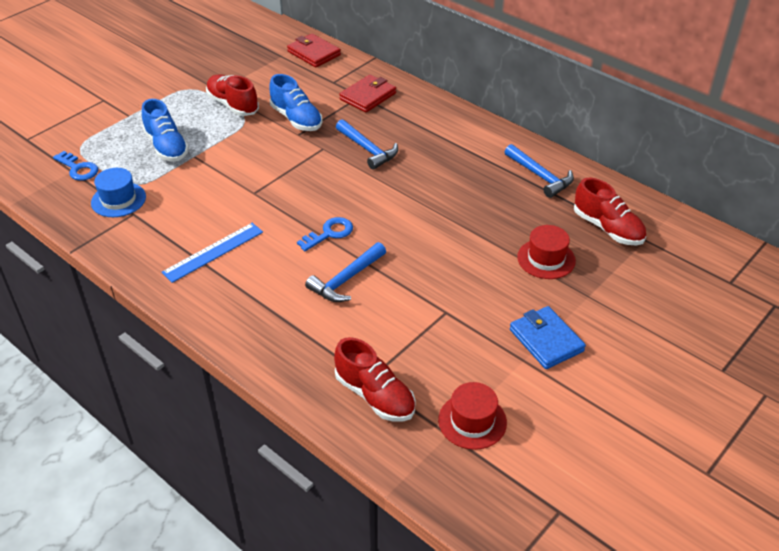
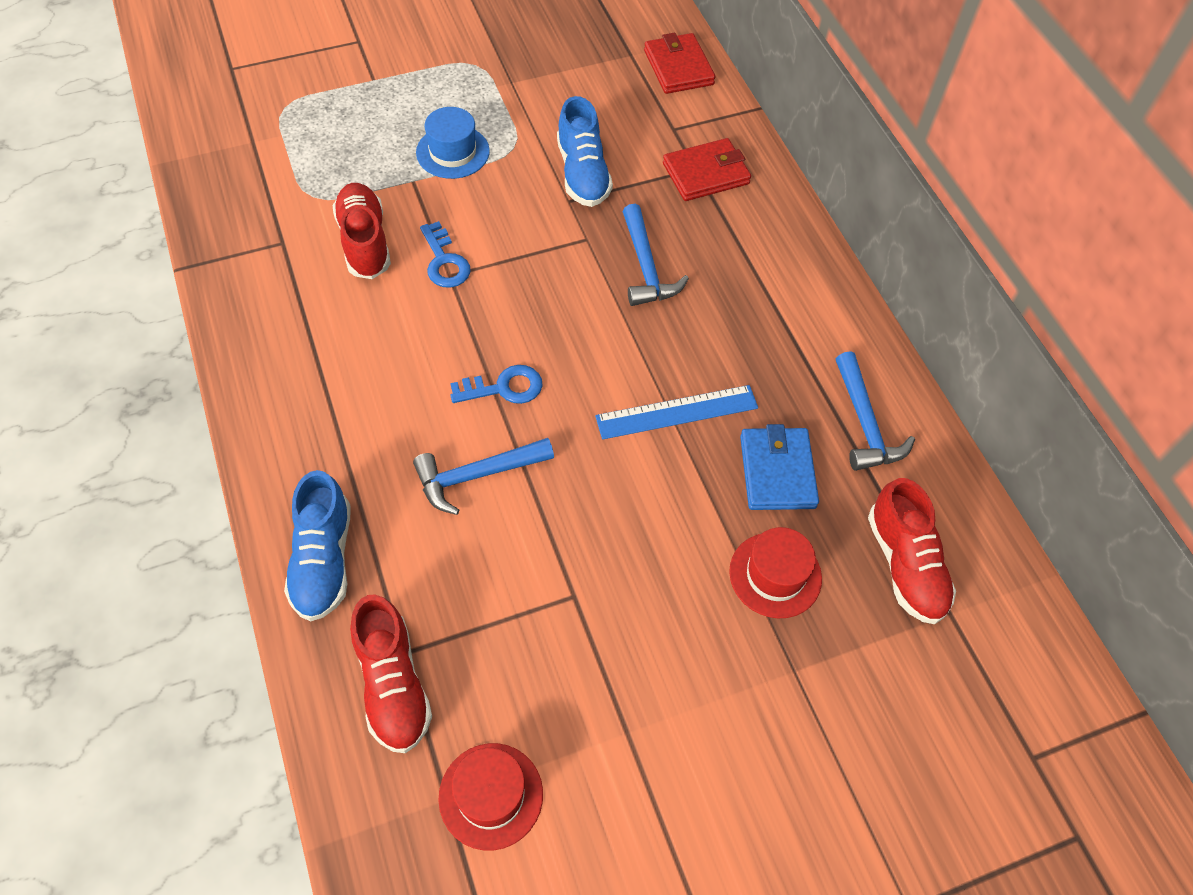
camera: 25 degrees right, 15 degrees up
(78, 169) = (262, 141): blue key -> blue key (444, 261)
(118, 200) = (279, 212): blue hat -> blue hat (453, 152)
(167, 147) = (388, 151): blue shoe -> blue shoe (323, 560)
(213, 252) = (340, 349): blue ruler -> blue ruler (677, 412)
(233, 105) = (514, 115): red shoe -> red shoe (364, 242)
(546, 340) = (680, 716): blue wallet -> blue wallet (777, 472)

